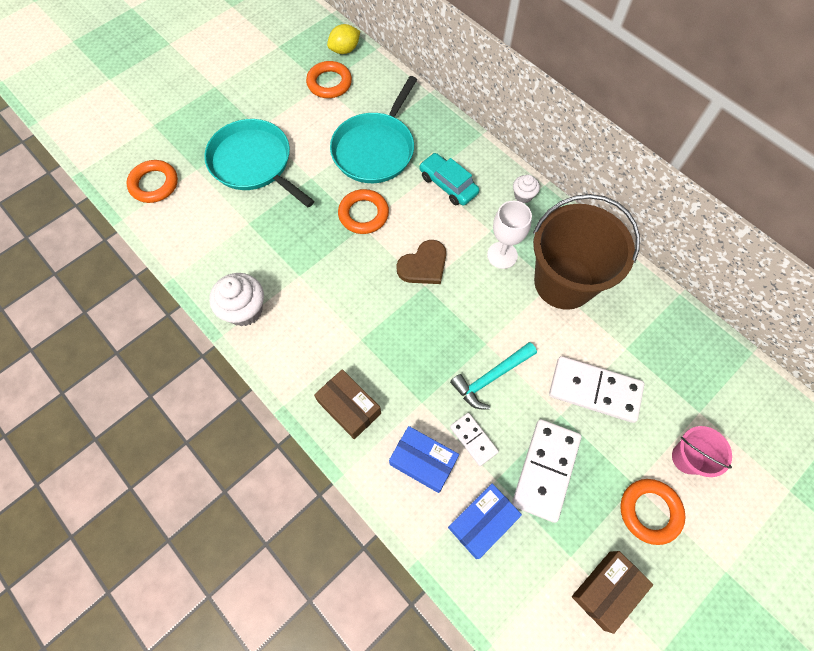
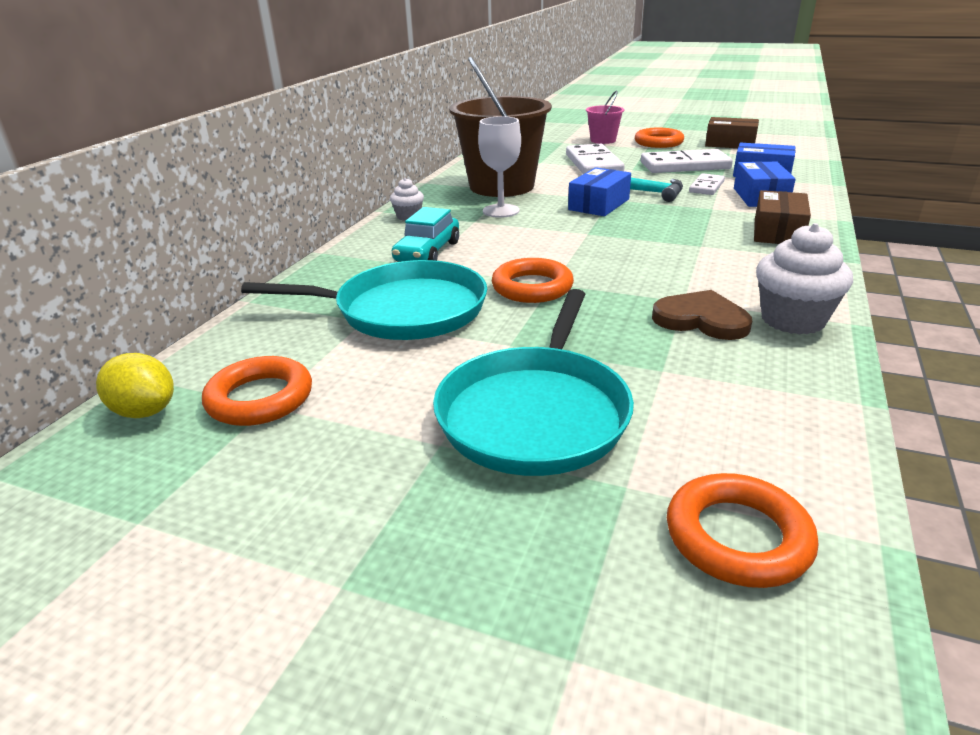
camera: 115 degrees left, 35 degrees down
(423, 265) = (562, 239): brown heart -> brown heart (701, 319)
(478, 327) = (599, 204): none -> blue box

